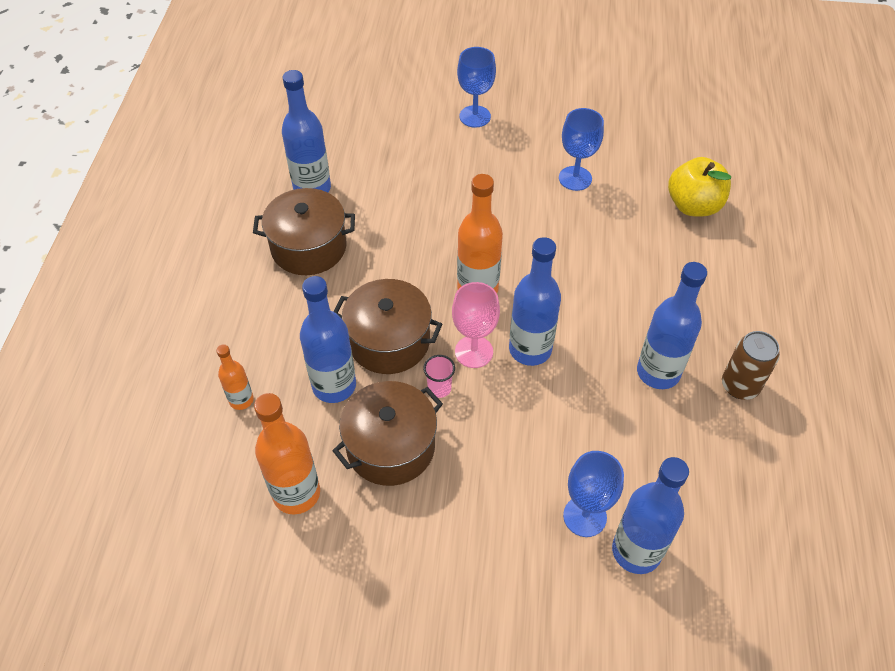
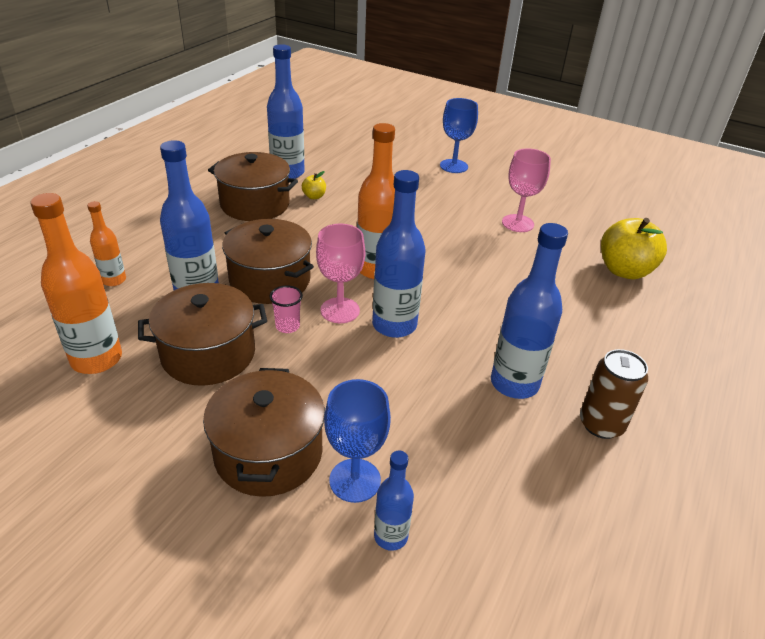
camera: 20 degrees right, 15 degrees down
(361, 213) = (314, 196): none -> yellow apple
(505, 521) = (268, 453): none -> brown pot
(575, 178) = (517, 223): blue goblet -> pink goblet
(636, 551) = (390, 536): blue bottle -> blue bottle, size x0.55

